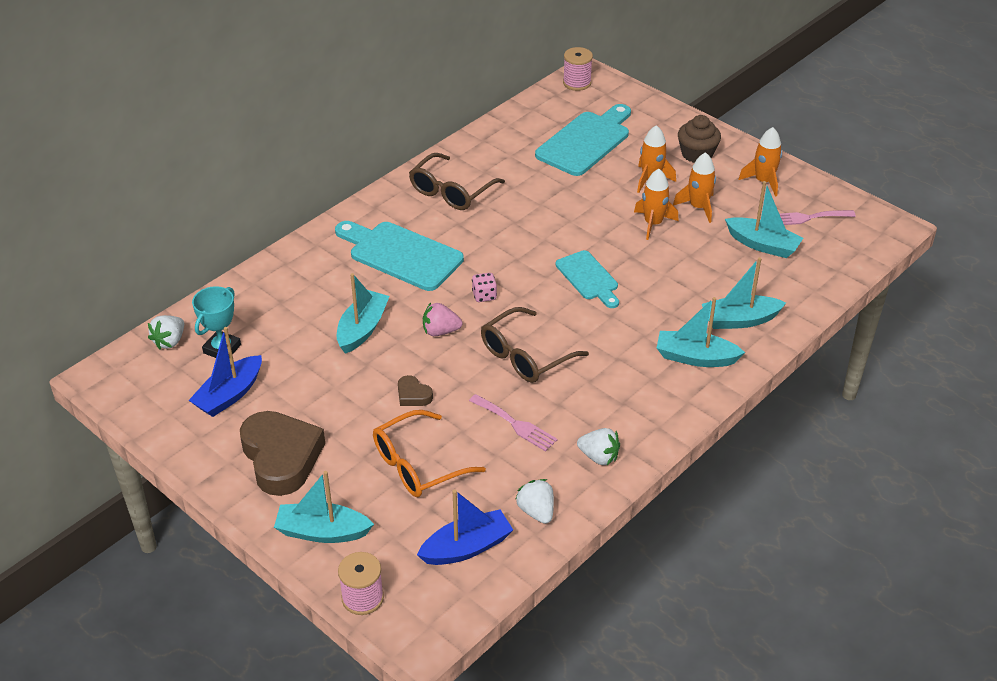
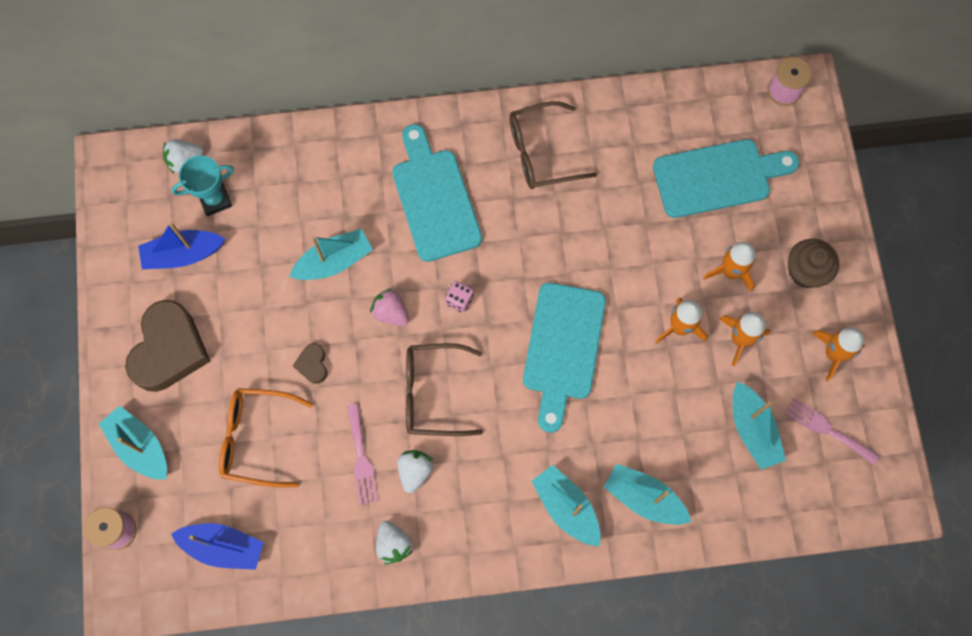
camera: 40 degrees right, 30 degrees up
(536, 511) = (300, 556): white strawberry -> white strawberry (415, 471)
(588, 278) = (563, 348): turquoise cutting board -> turquoise cutting board, size x1.63

